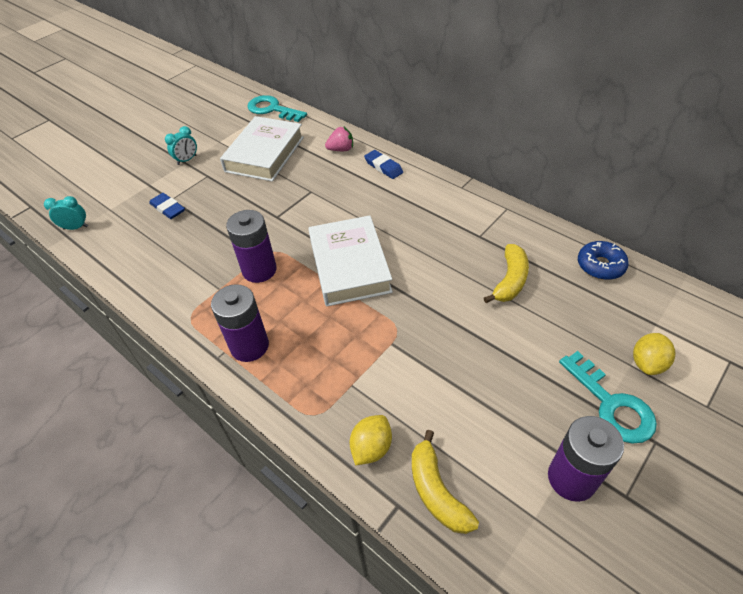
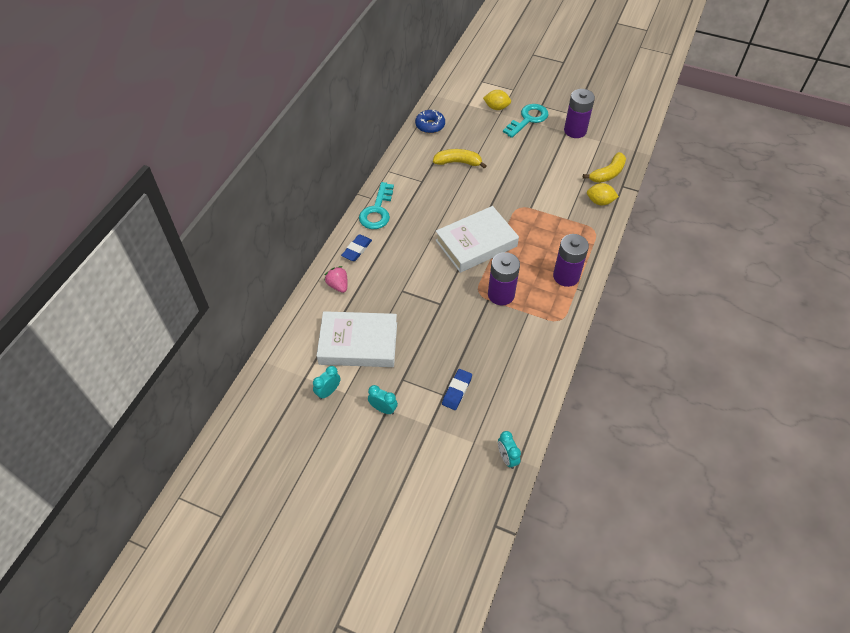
camera: 110 degrees left, 5 degrees up
(227, 132) = (328, 391): none -> turquoise clock
(272, 109) = (278, 365): turquoise key -> turquoise key (377, 211)

